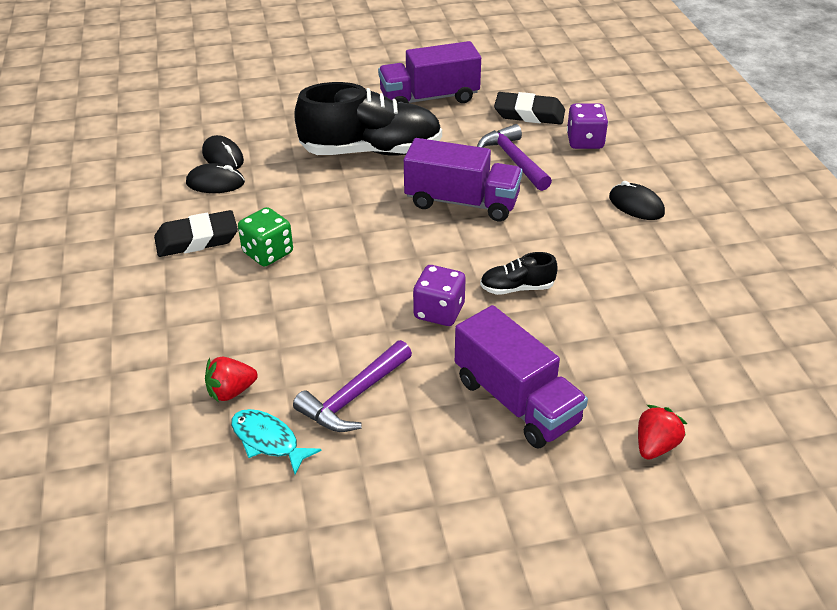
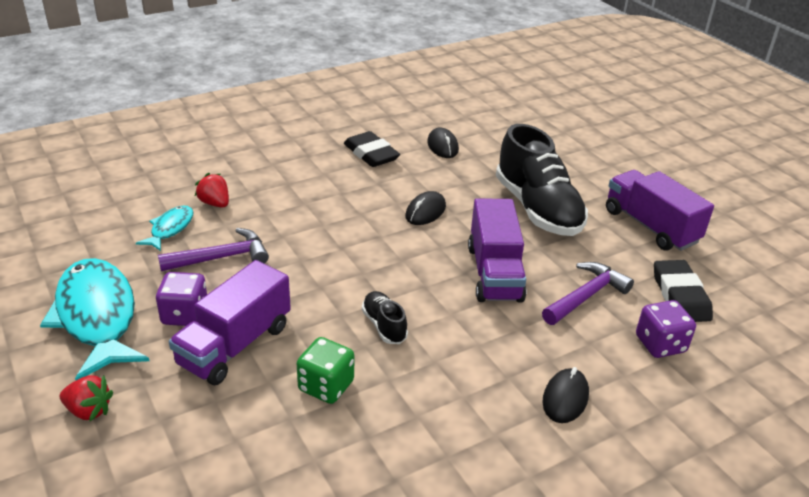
camera: 70 degrees right, 5 degrees down
(223, 157) = (478, 142): black mouse -> black mouse (425, 211)
(268, 253) = (370, 186): green dice -> green dice (326, 386)
(354, 397) = (221, 258): purple hammer -> purple hammer turned 135 degrees clockwise
(429, 523) = (97, 317): none -> turquoise fish
(439, 312) = (333, 284): purple dice -> purple dice (185, 314)
(655, 446) = (195, 444): red strawberry -> red strawberry (89, 410)

